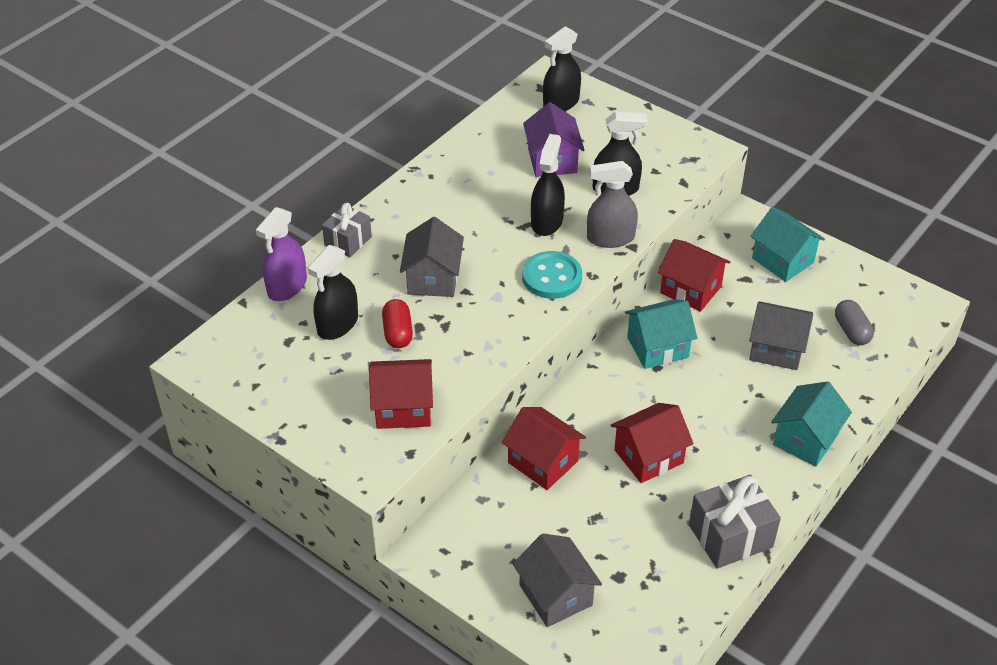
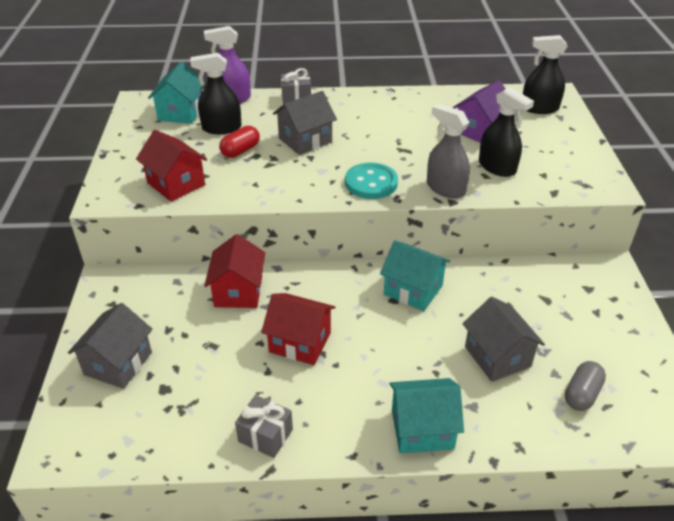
camera: 50 degrees right, 5 degrees down
(547, 221) = (420, 156): black spray bottle -> none
(691, 290) = (492, 276): red house -> none
(730, 536) = (265, 435): grey gift -> grey gift, size x0.63
(782, 260) = (596, 309): turquoise house -> turquoise house (181, 112)

